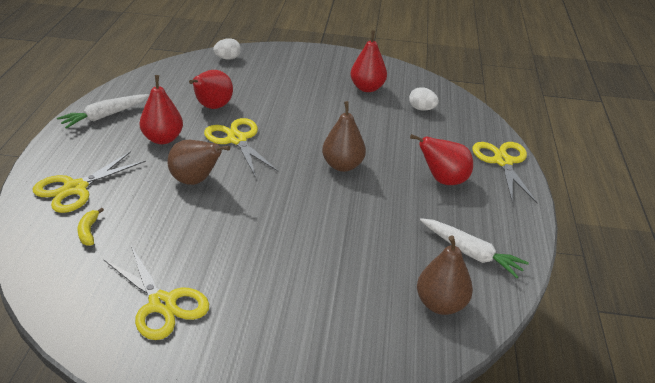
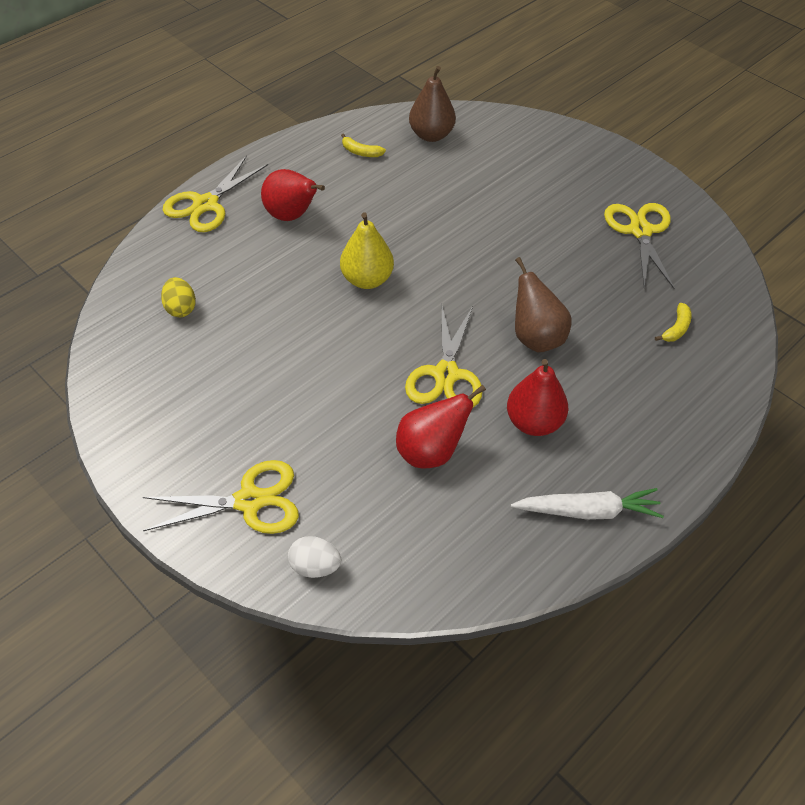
camera: 140 degrees left, 15 degrees up
(75, 188) = (672, 392): yellow scissors -> yellow scissors (249, 501)
(342, 165) = (367, 279): brown pear -> yellow pear
(367, 88) = (195, 379): red pear -> none
(421, 109) = (181, 308): white egg -> yellow egg
(470, 253) = (361, 152): white carrot -> yellow banana

